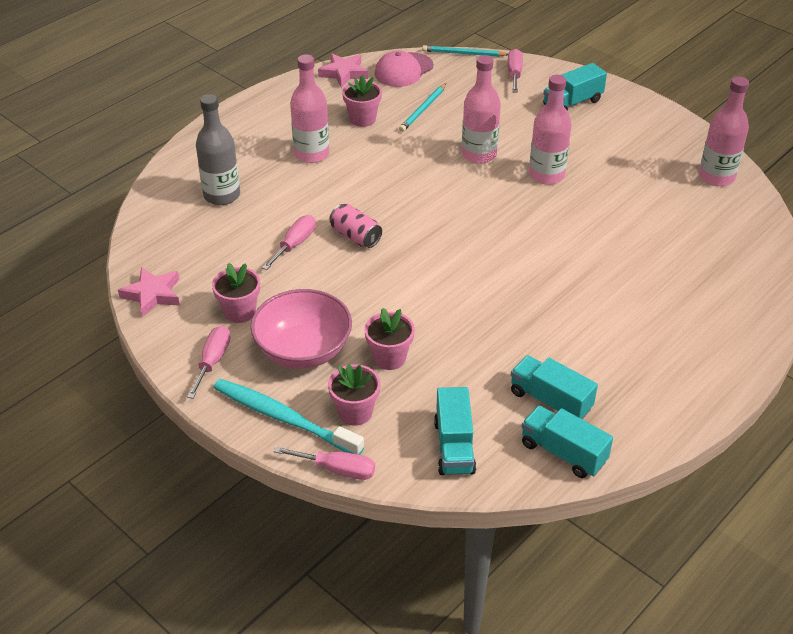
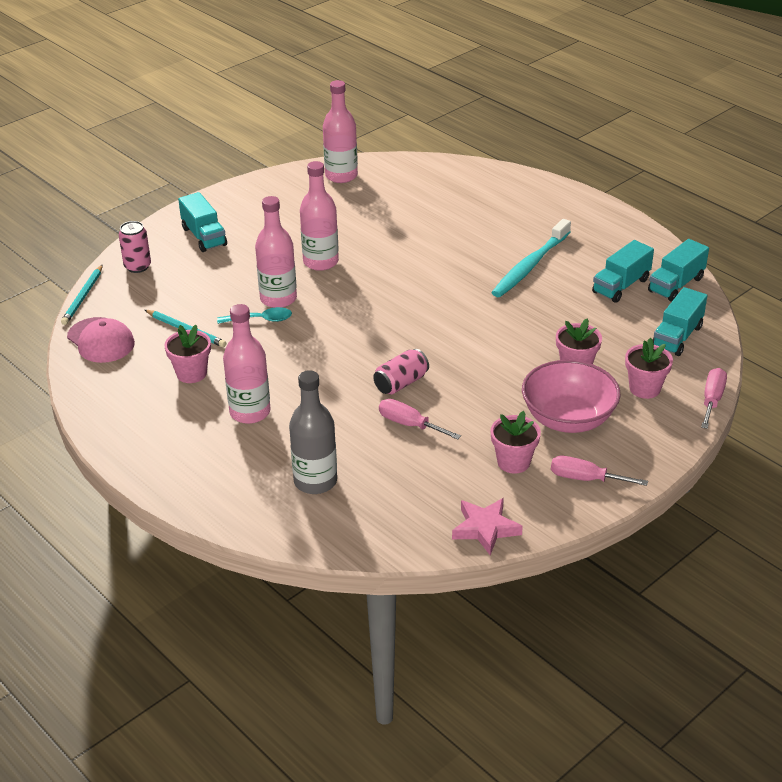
camera: 85 degrees left, 5 degrees down
(284, 418) = (656, 431): turquoise toothbrush -> turquoise toothbrush (530, 266)
(344, 73) = (90, 385): pink star -> none
(444, 147) = (260, 320): none -> turquoise spoon
(454, 446) = (677, 337): turquoise truck -> turquoise truck turned 120 degrees clockwise
(514, 74) = (137, 266): pink screwdriver -> pink can

